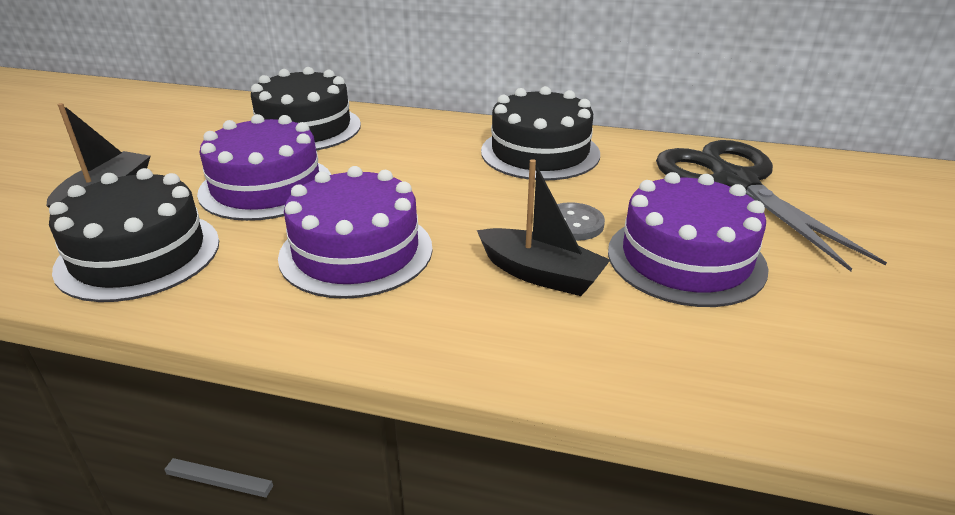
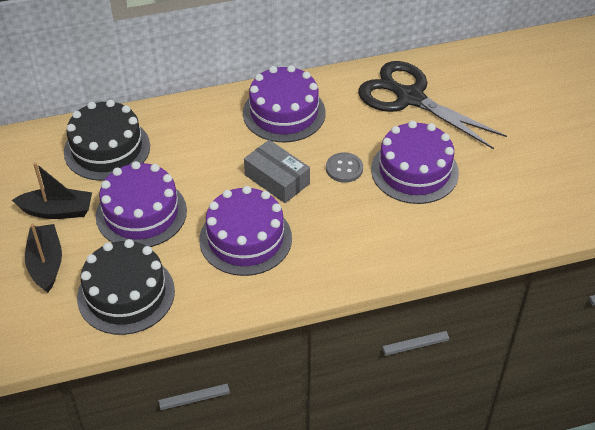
camera: 30 degrees left, 15 degrees up
(466, 206) = (277, 179): none -> grey box
(540, 152) = (284, 113): black cake -> purple cake
(541, 274) = (352, 212): black boat -> black boat (57, 211)

